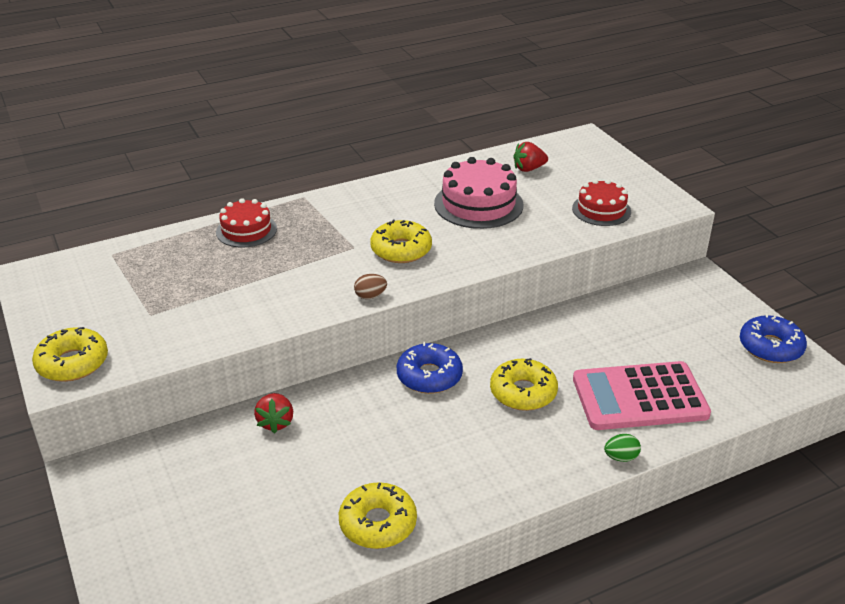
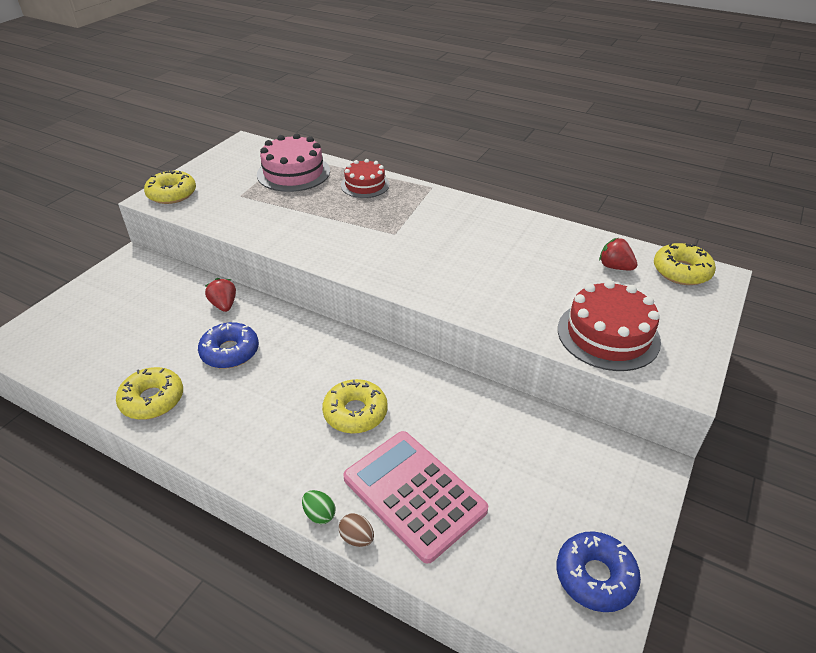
camera: 55 degrees right, 5 degrees up
(275, 422) = (224, 305): red strawberry -> red strawberry turned 105 degrees clockwise
(370, 296) = (341, 267): brown egg -> brown egg (357, 538)
(401, 250) = (415, 255): yellow donut -> yellow donut (681, 271)
(429, 376) = (331, 352): blue donut -> blue donut (230, 352)
(478, 204) = (524, 264): pink cake -> pink cake (293, 173)
(601, 210) = (608, 335): red cake -> red cake, size x1.54

